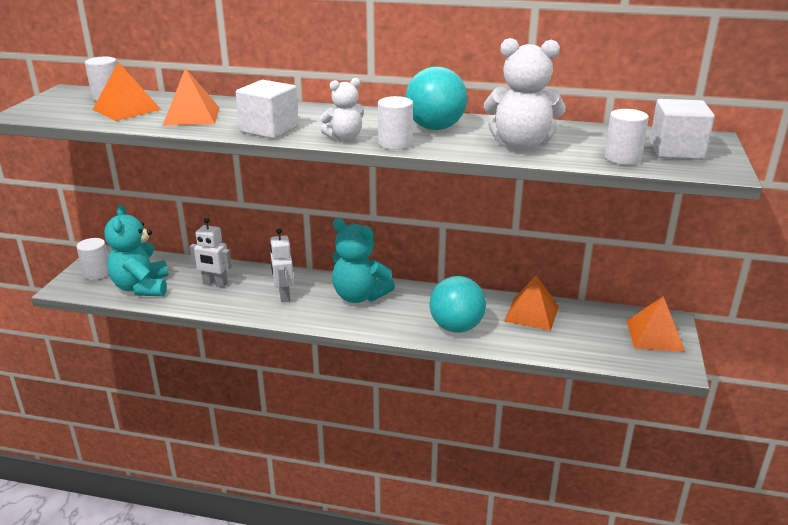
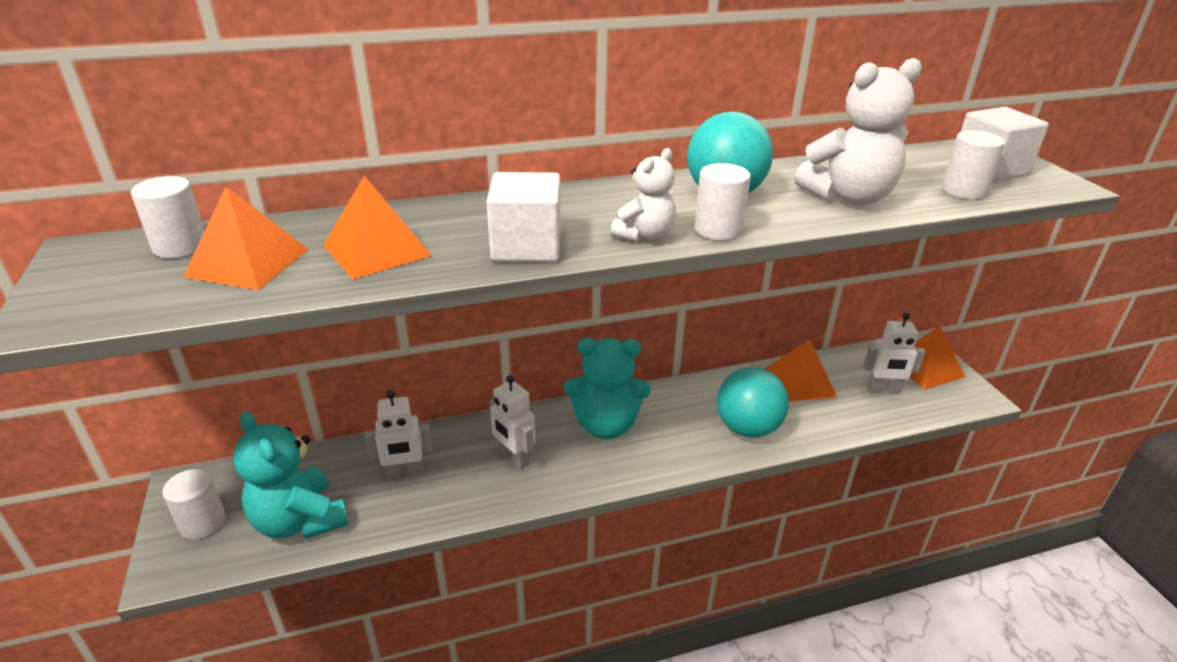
camera: 30 degrees left, 5 degrees up
(595, 338) = (883, 390): none -> white robot

